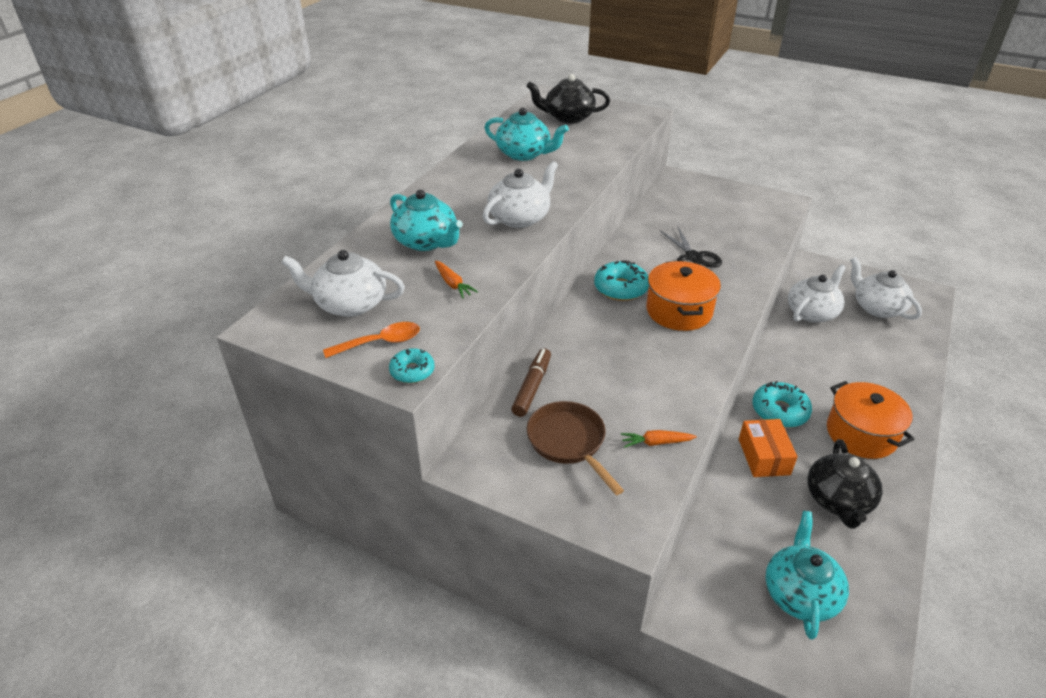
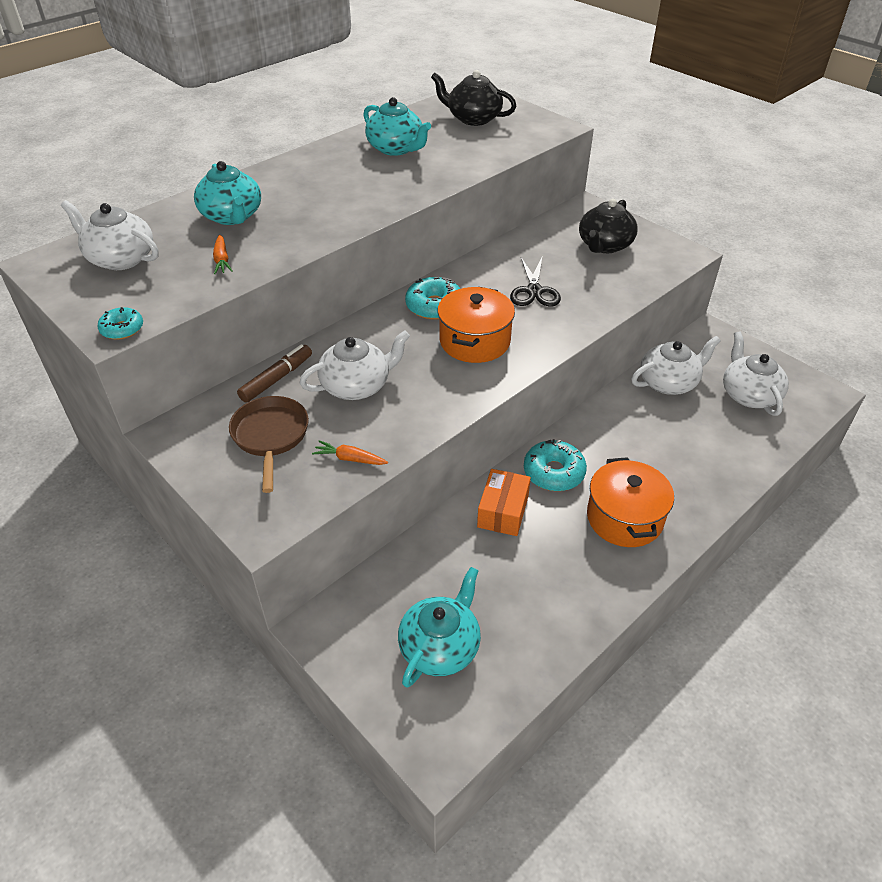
camera: 20 degrees right, 5 degrees up
(380, 342) = (117, 298): orange spoon -> none
(520, 218) = (337, 210): white teapot -> white teapot (357, 386)
(838, 500) = (548, 574): black teapot -> black teapot (604, 245)

